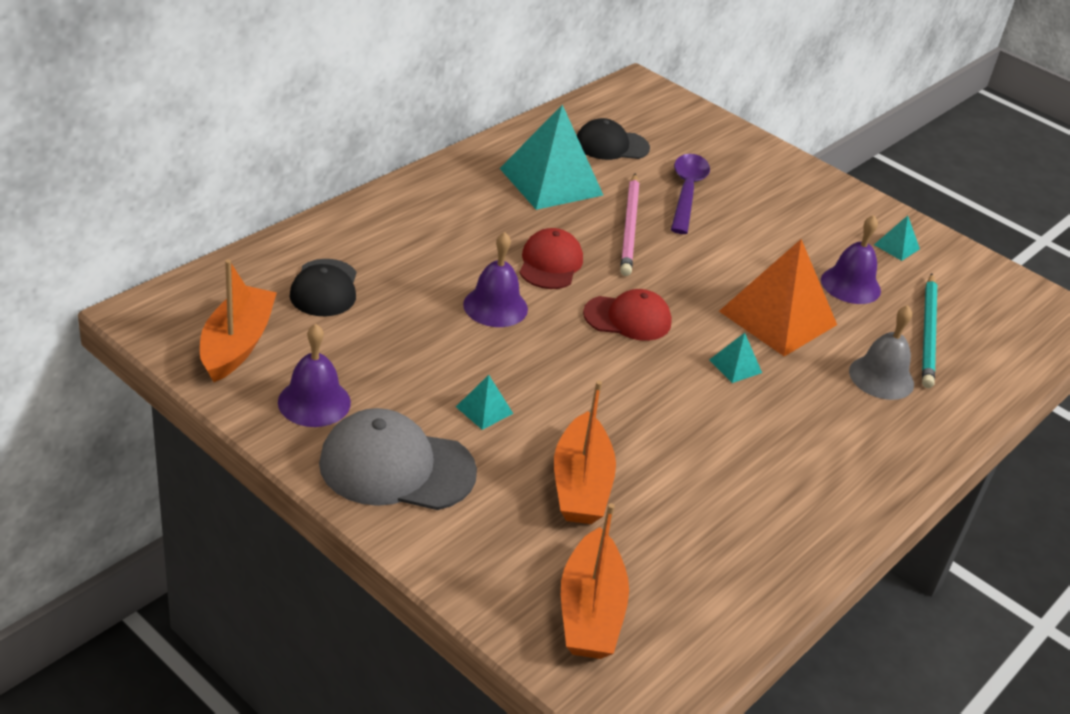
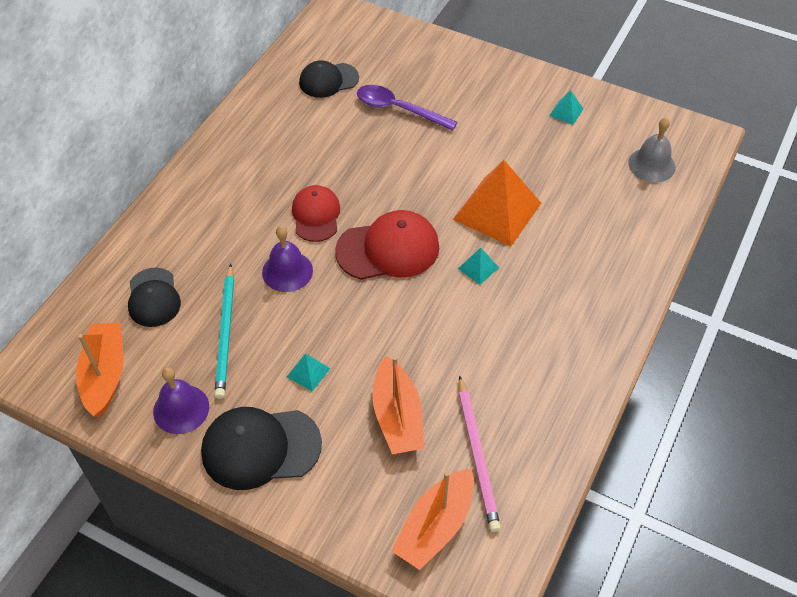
camera: 10 degrees left, 15 degrees up
(396, 467) = (260, 448): grey cap -> black cap
(551, 181) = (293, 133): turquoise pyramid -> none
(590, 611) = (435, 526): orange boat -> orange boat turned 45 degrees clockwise
(628, 318) = (388, 249): red cap -> red cap, size x1.52
(629, 227) = (365, 159): pink pencil -> pink pencil (477, 455)
(687, 192) = (398, 109): purple spoon -> purple spoon turned 60 degrees counterclockwise
(850, 285) = (542, 161): purple bell -> none
(881, 377) = (584, 242): grey bell -> grey bell (651, 165)
(928, 333) = (608, 189): turquoise pencil -> turquoise pencil (225, 333)

